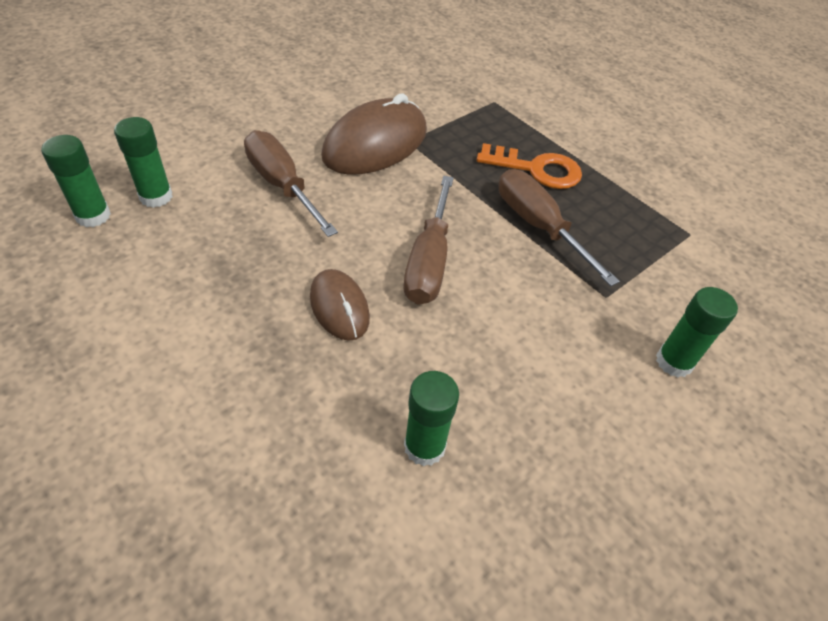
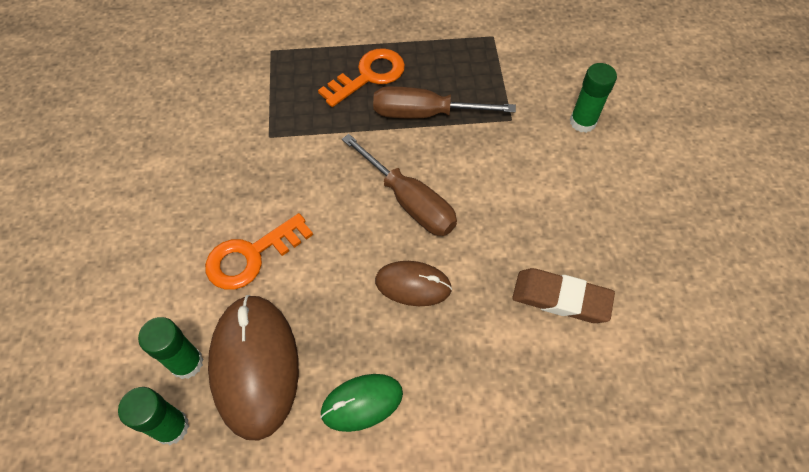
camera: 50 degrees left, 10 degrees up
(186, 328) = (362, 403): none -> green mouse
(282, 186) = (251, 256): brown screwdriver -> orange key
(375, 144) = (254, 161): brown mouse -> brown mouse (255, 366)
(424, 446) = (561, 298): green glue stick -> brown eraser

